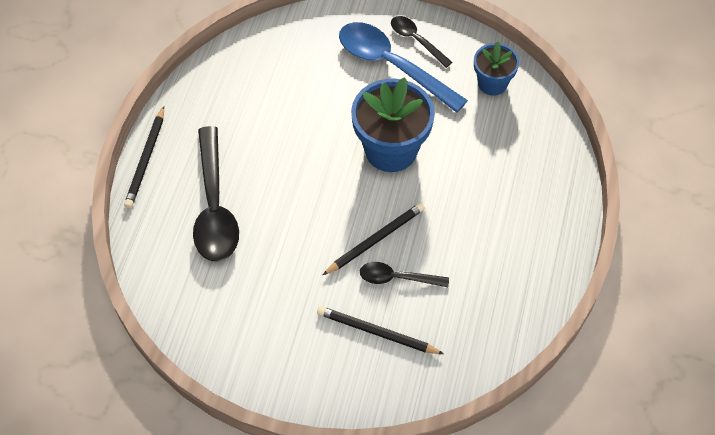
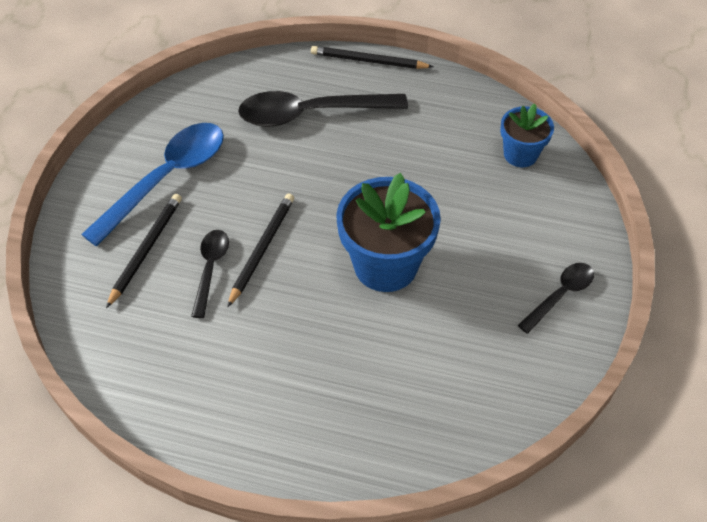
camera: 90 degrees right, 5 degrees down
(375, 240) = (262, 249): black pencil -> black pencil turned 120 degrees counterclockwise
(392, 65) = (514, 268): blue spoon -> blue spoon (166, 179)
(492, 83) = (498, 381): blue flower pot -> blue flower pot (520, 154)

